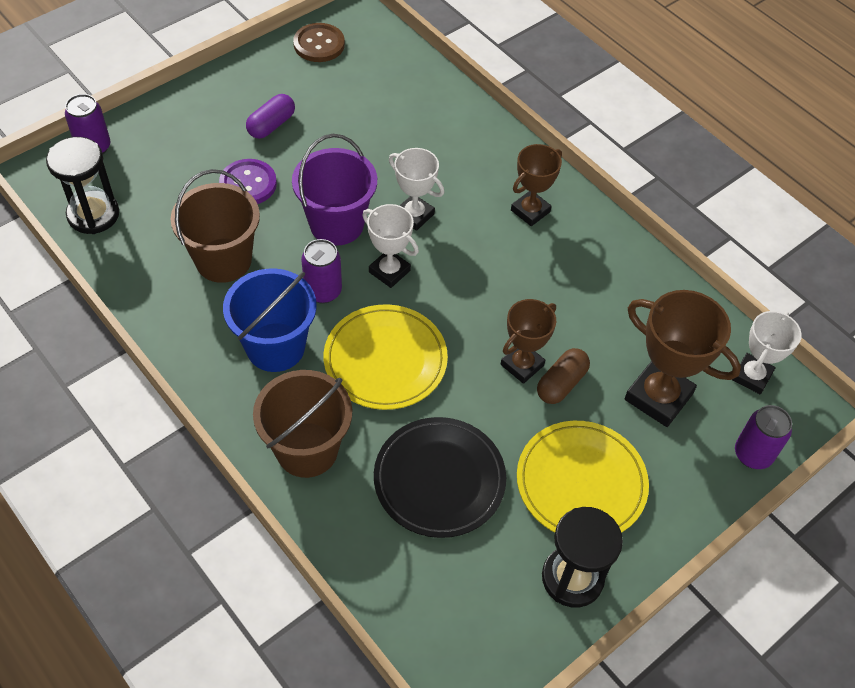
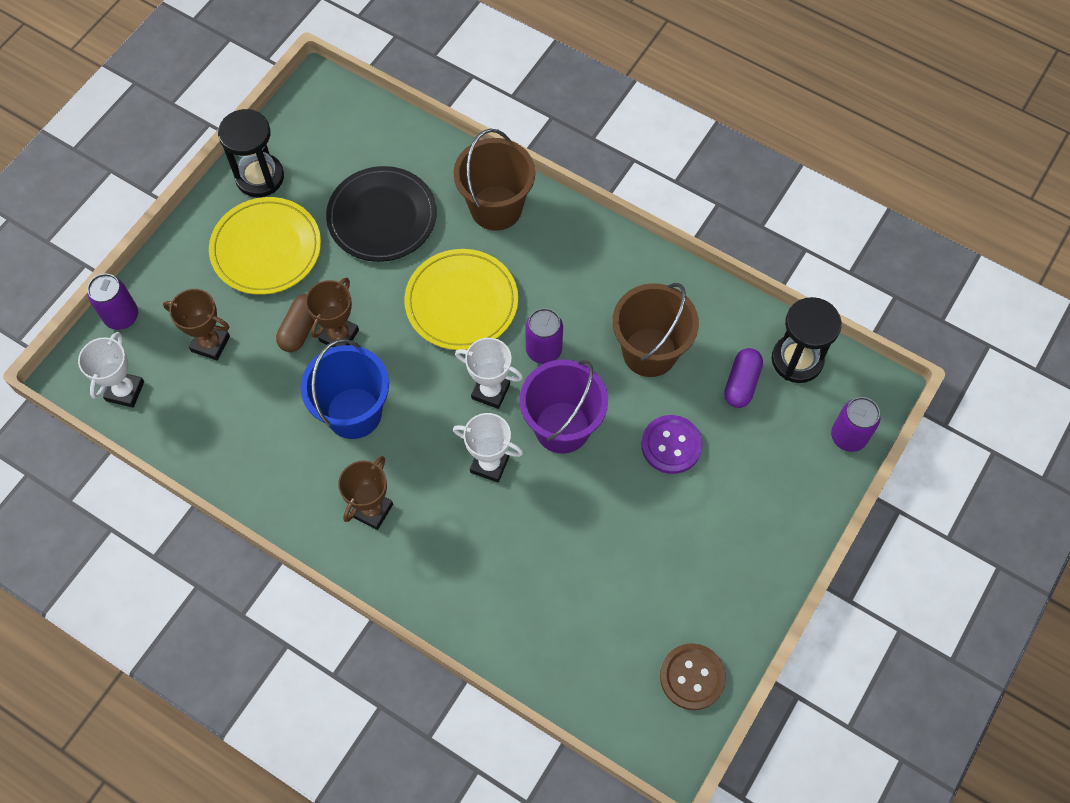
camera: 165 degrees right, 10 degrees up
(271, 125) = (686, 530): purple capsule -> purple capsule (741, 383)
(275, 347) = (561, 284): blue bucket -> blue bucket (354, 413)
(658, 397) = (210, 344): brown trophy -> brown trophy, size x0.63

